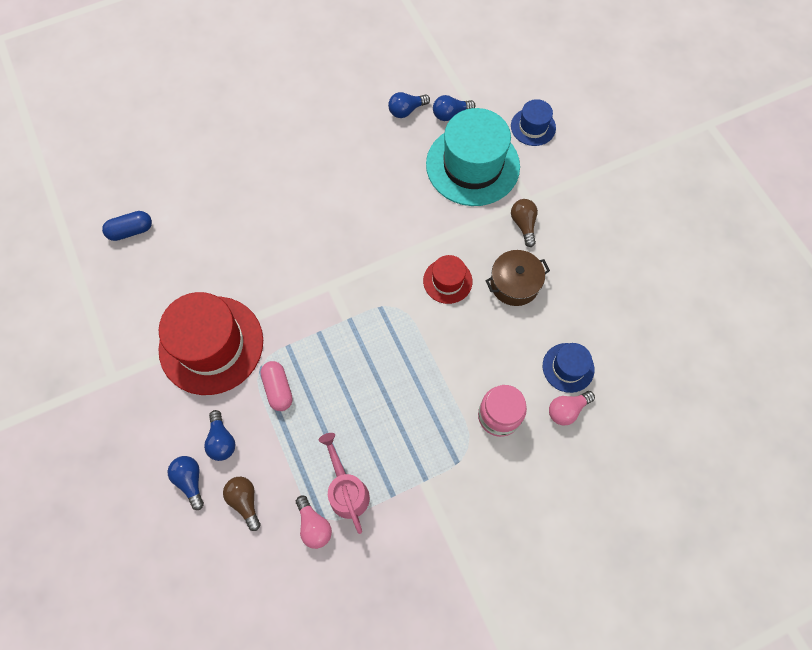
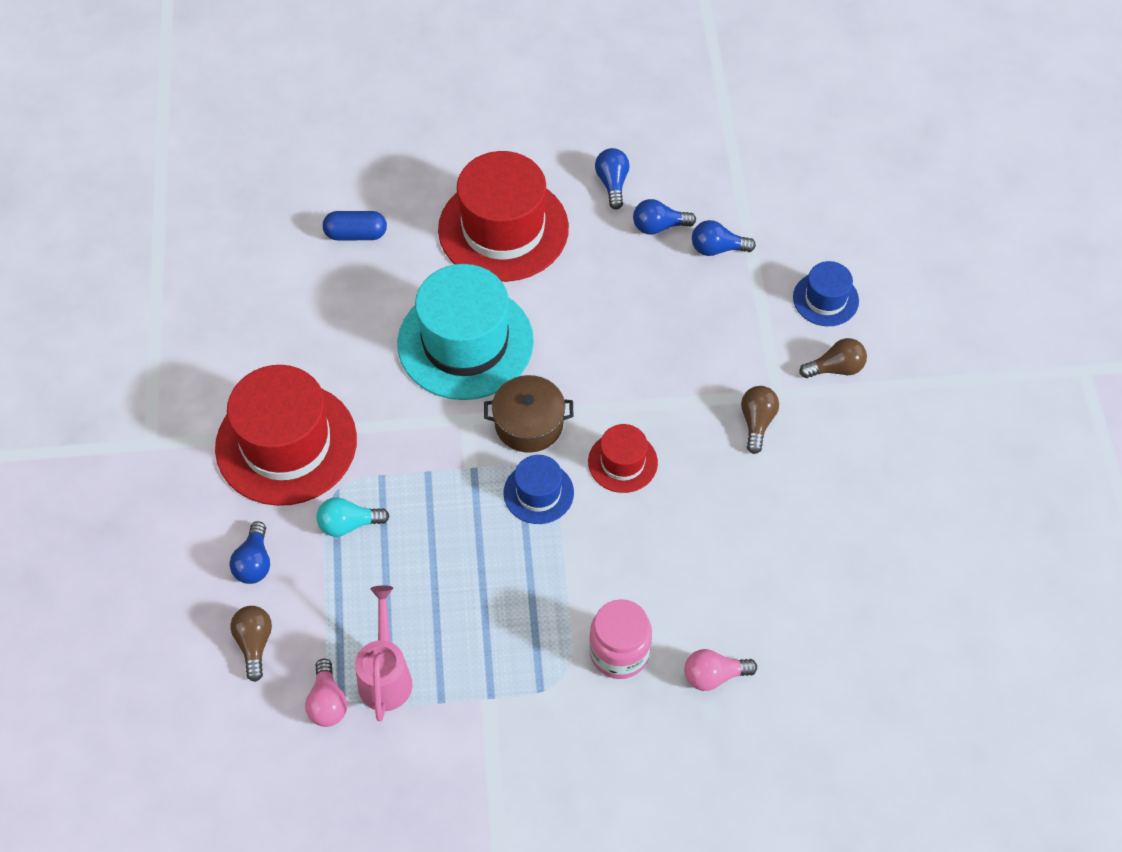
camera: 20 degrees right, 10 degrees down
(131, 231) = (241, 273): blue capsule -> blue capsule (356, 234)
(190, 480) = (198, 597): blue light bulb -> blue light bulb (612, 183)
(278, 389) = (348, 524): pink capsule -> turquoise light bulb
(303, 143) = (503, 229): none -> red hat
(472, 165) = (719, 324): turquoise hat -> turquoise hat (465, 342)
(514, 284) = (711, 494): brown pot -> brown pot (529, 424)
(558, 171) = (835, 368): none -> brown light bulb
(568, 367) = (739, 623): blue hat -> blue hat (538, 493)

